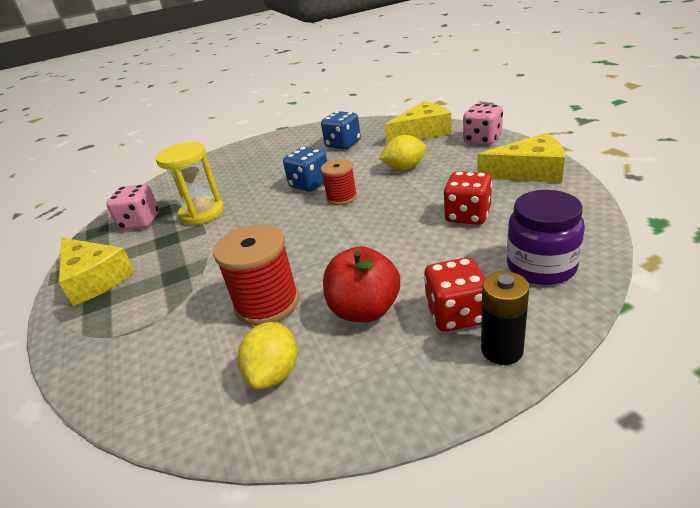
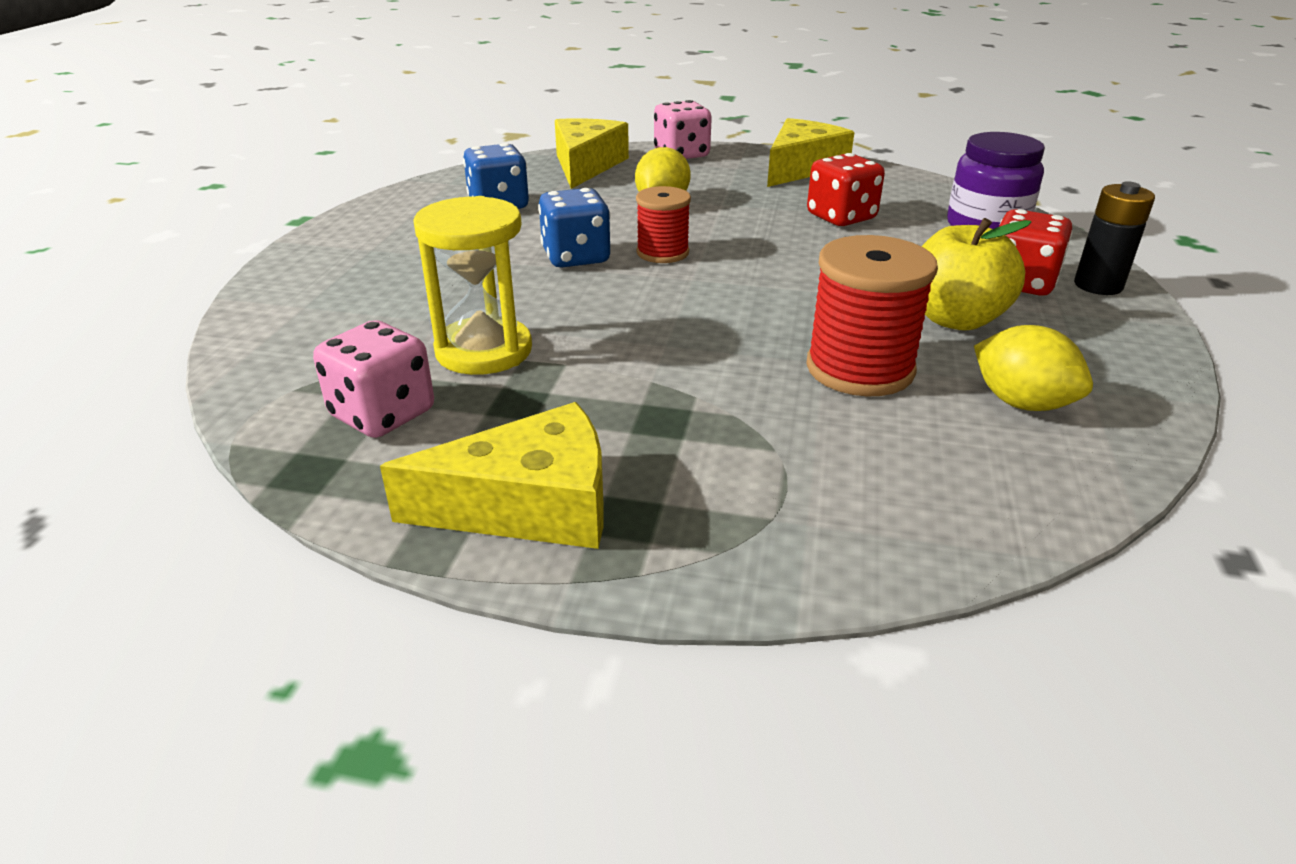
camera: 60 degrees left, 0 degrees up
(364, 310) = (955, 319): red apple -> yellow apple

